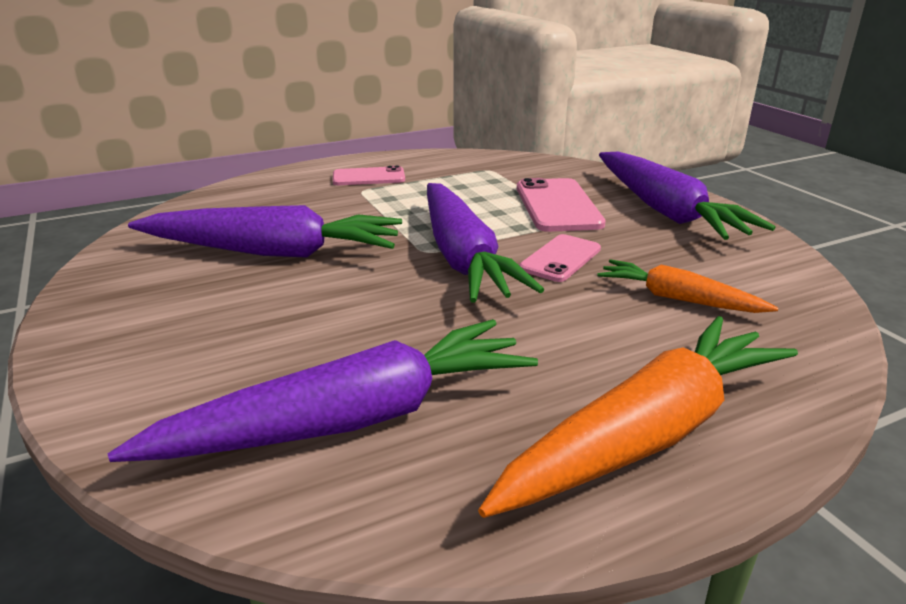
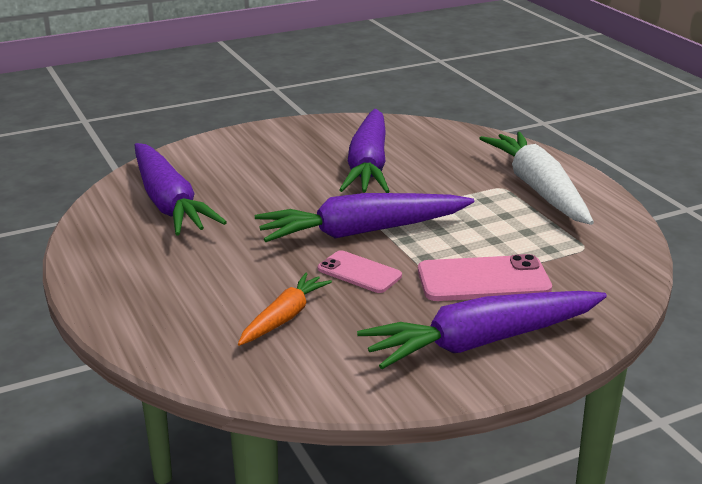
camera: 90 degrees right, 0 degrees up
(369, 177) = (538, 188): pink phone -> white carrot
(648, 433) = (129, 282): orange carrot -> none

